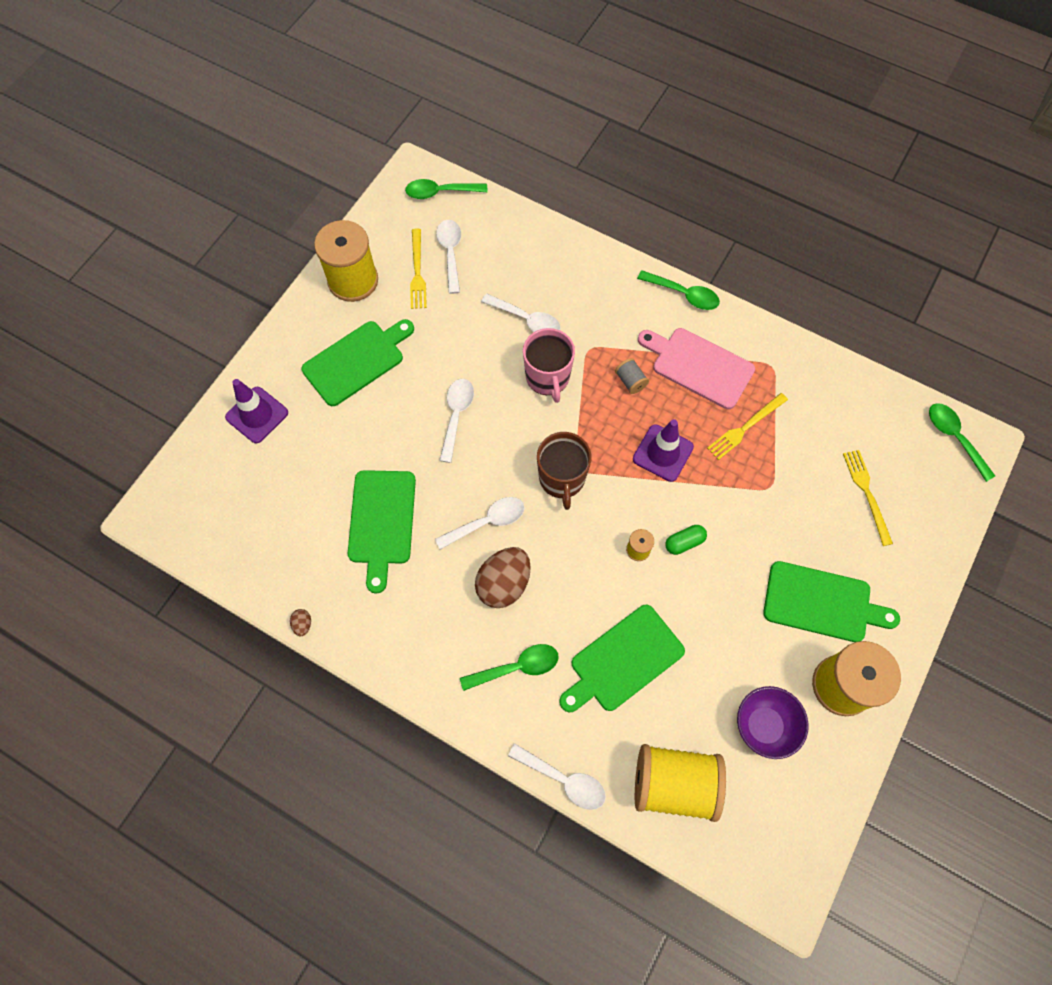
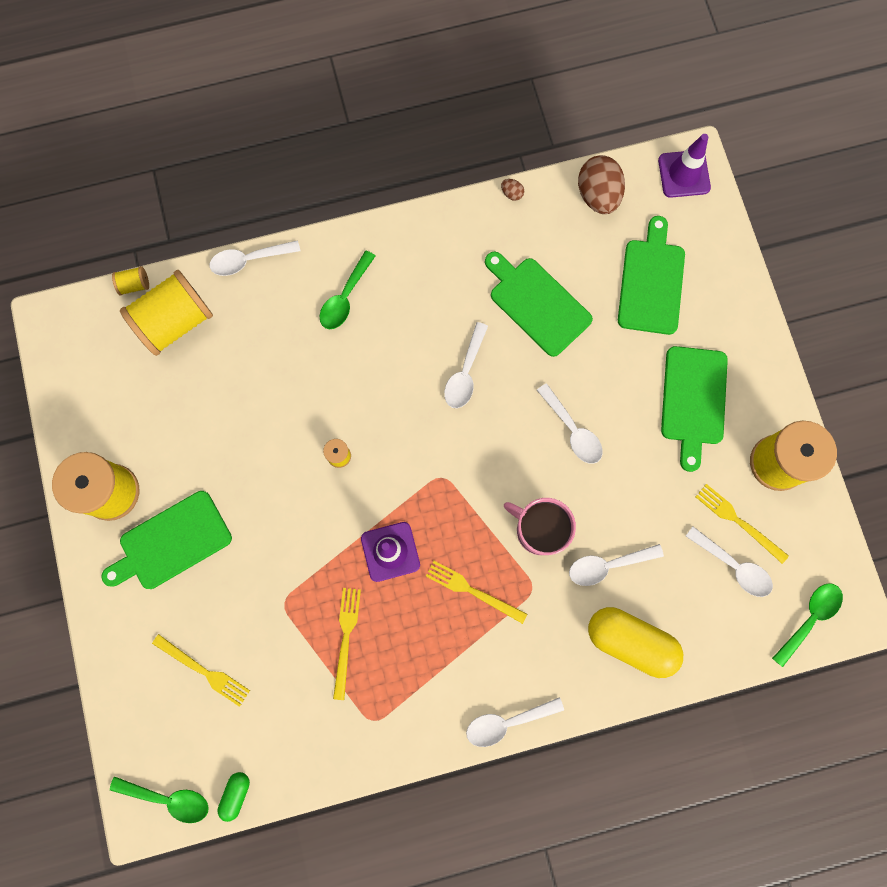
camera: 135 degrees right, 10 degrees up
(257, 415) = (711, 291): purple traffic cone -> purple traffic cone (684, 174)
(504, 584) = (409, 342): brown egg -> brown egg (597, 196)
(560, 270) = (630, 641): none -> yellow capsule
(562, 478) = (445, 457): brown mug -> none
(623, 660) = (278, 368): green cutting board -> green cutting board (651, 282)
(630, 381) = (472, 591): grey spool -> yellow fork
(682, 856) = (134, 285): none -> yellow spool
(683, 294) = (507, 722): green spoon -> white spoon
(684, 542) = (310, 493): green capsule -> green capsule (236, 794)
(699, 366) = (431, 660): pink cutting board -> none
(764, 726) = (145, 413): purple bowl -> none

